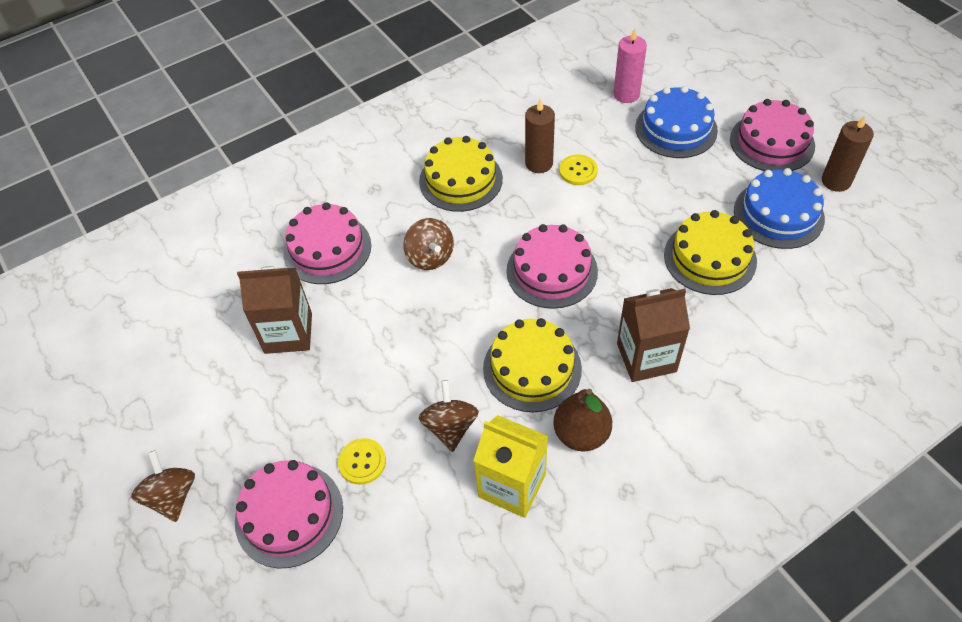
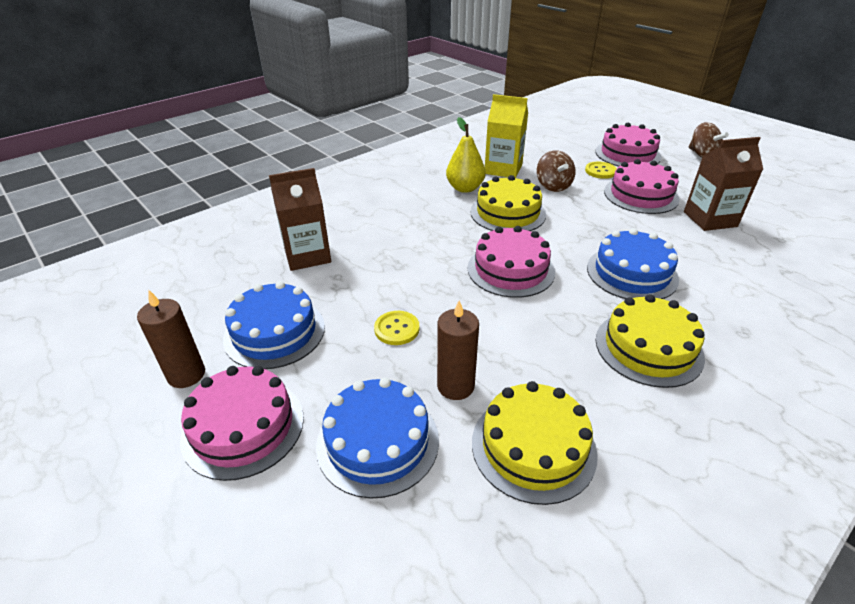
camera: 170 degrees right, 15 degrees down
(327, 249) = (737, 273): pink cake -> pink cake (641, 195)
(430, 257) = (631, 273): brown spinning top -> blue cake
(539, 163) = (561, 375): brown candle -> brown candle (455, 386)
(578, 171) = (508, 368): yellow button -> yellow button (397, 329)
(581, 434) = (465, 188): brown pear -> yellow pear
(626, 94) = (456, 508): pink candle -> none
(646, 357) = (421, 223): brown carton -> brown carton (307, 255)
(709, 258) = (359, 288): yellow cake -> yellow cake (533, 447)

